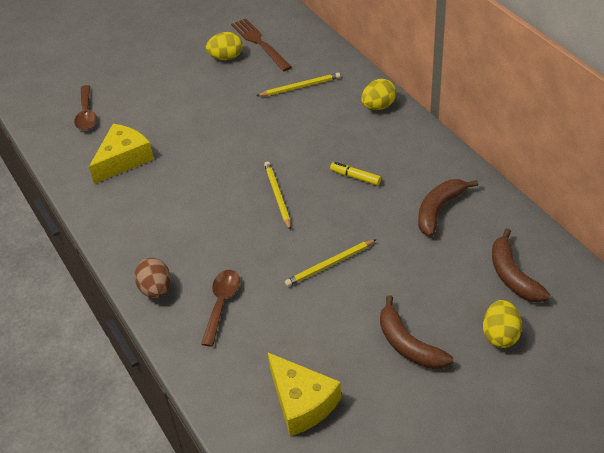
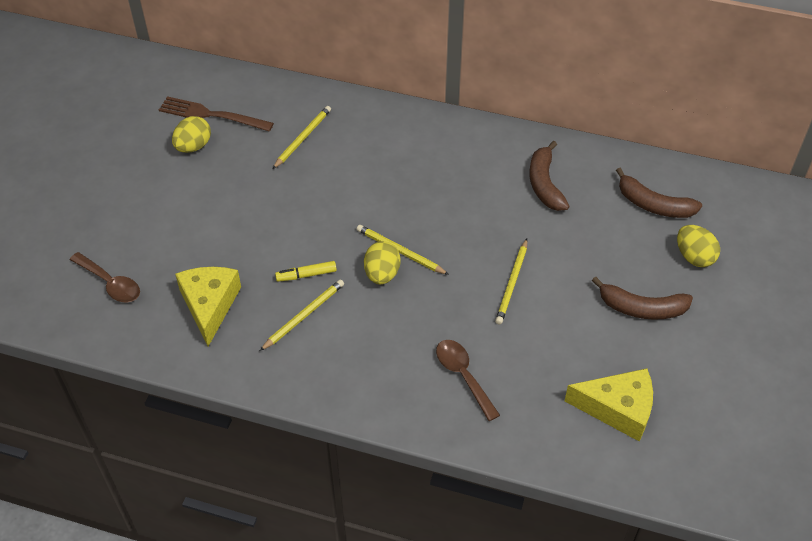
camera: 45 degrees left, 5 degrees up
(156, 289) = (391, 403): brown egg -> none
(169, 200) = (304, 315): none -> yellow pencil
(355, 177) = (447, 195): yellow marker -> yellow marker (306, 275)
(378, 106) = (395, 120): yellow egg -> yellow egg (382, 274)

